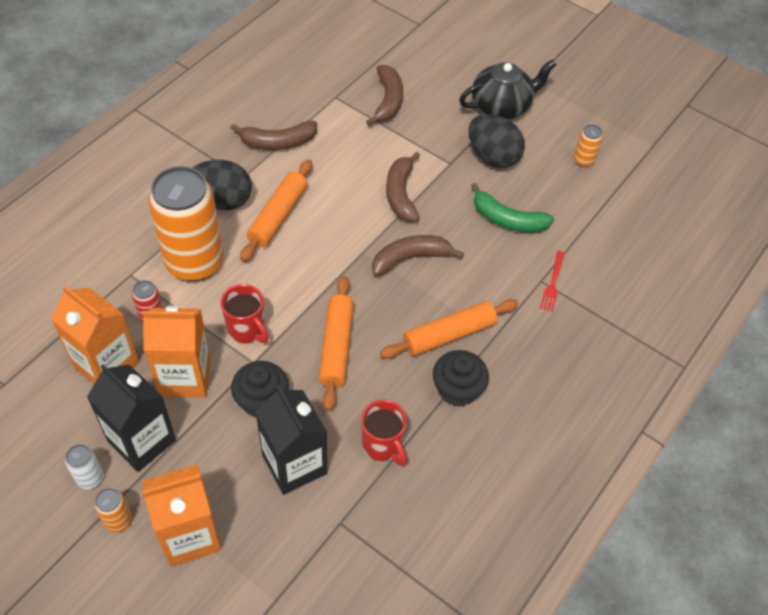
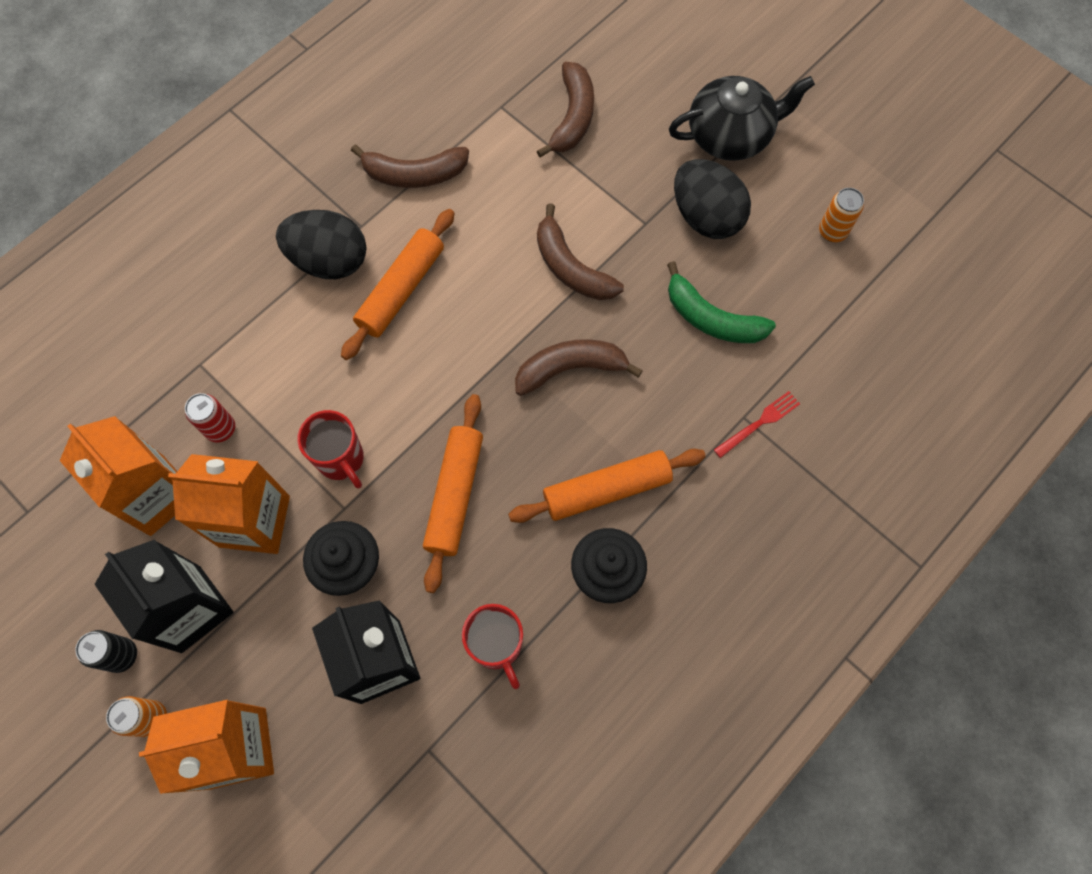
camera: 10 degrees right, 15 degrees up
(90, 478) = (122, 655): white can -> black can
(194, 262) = (284, 352): orange can -> none
(401, 194) = (571, 267): brown banana -> brown banana turned 45 degrees counterclockwise
(553, 283) = (759, 423): red fork -> red fork turned 150 degrees counterclockwise

